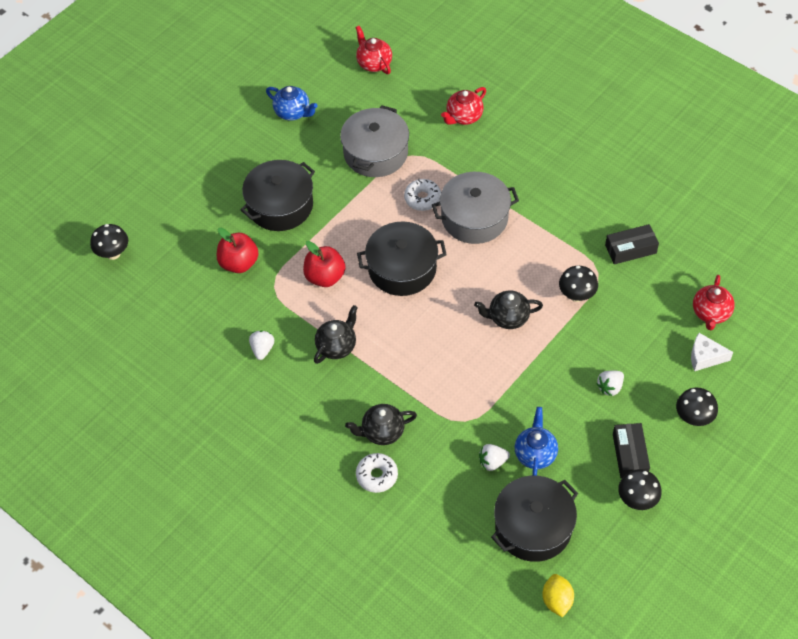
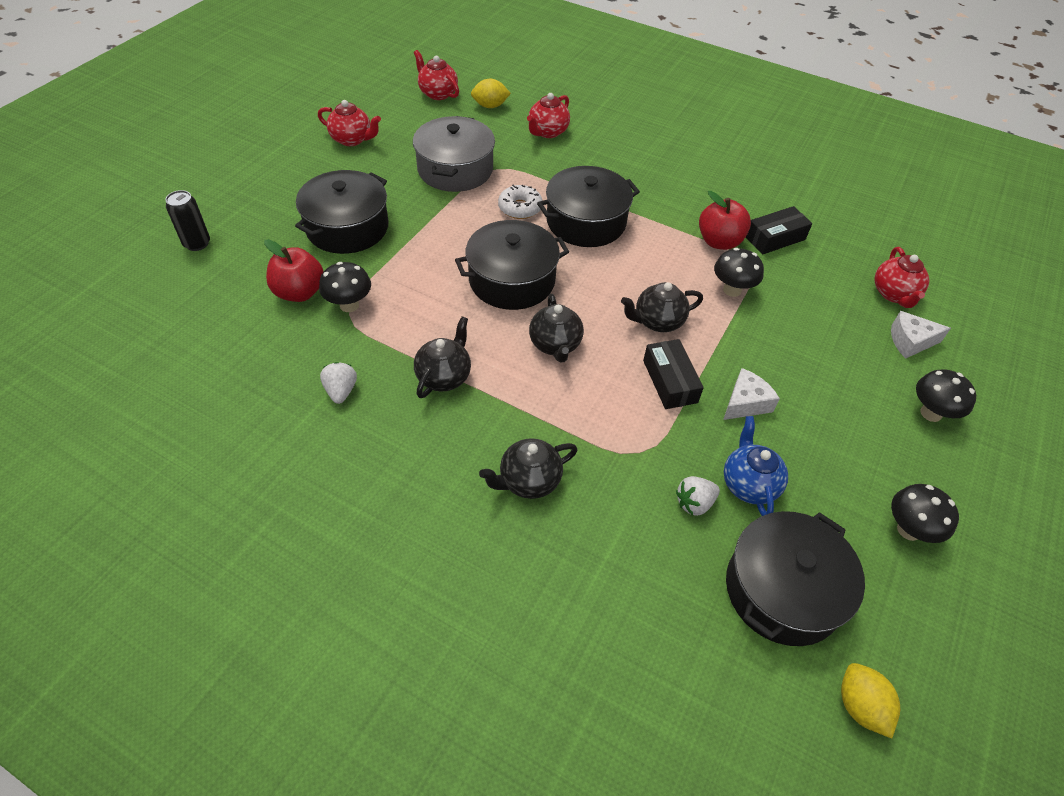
camera: 15 degrees left, 5 degrees down
(113, 253) = (125, 296): black mushroom -> black mushroom (349, 305)
(164, 210) = (197, 243): none -> black can
(293, 112) = (352, 139): blue teapot -> red teapot
(325, 277) = (415, 298): red apple -> red apple (719, 242)
(377, 475) = (534, 545): white donut -> none
(418, 82) = (490, 106): none -> yellow lemon
(423, 329) = (555, 345): none -> black teapot
(474, 218) = (586, 222): grey pot -> black pot
(554, 393) = (745, 403): none -> white cheese
(610, 387) = (813, 388): white strawberry -> none
(629, 455) = (873, 469): black box -> black box (669, 381)

